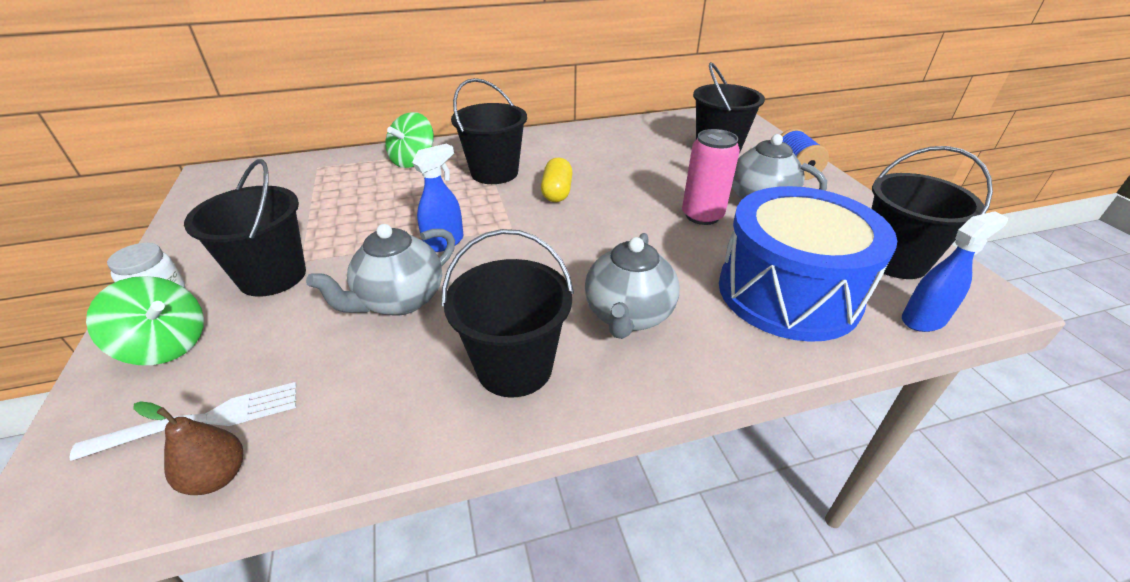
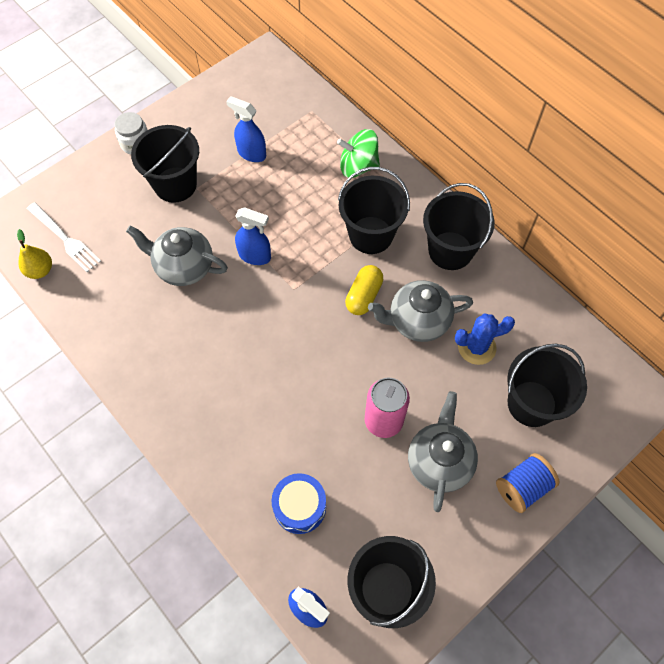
camera: 65 degrees right, 25 degrees up
(166, 345) = (102, 182): green spinning top -> none
(217, 476) = (40, 270): brown pear -> yellow pear
(313, 212) = (251, 153): none -> blue spray bottle
(514, 367) = (154, 359): black bucket -> black bucket (450, 251)
(557, 192) = (364, 296): yellow capsule -> yellow capsule turned 45 degrees counterclockwise
(628, 315) = (226, 405): grey teapot -> grey teapot (417, 321)
(652, 156) = (476, 347): none -> blue cactus
(788, 293) = (300, 507): blue drum -> blue drum, size x0.48

